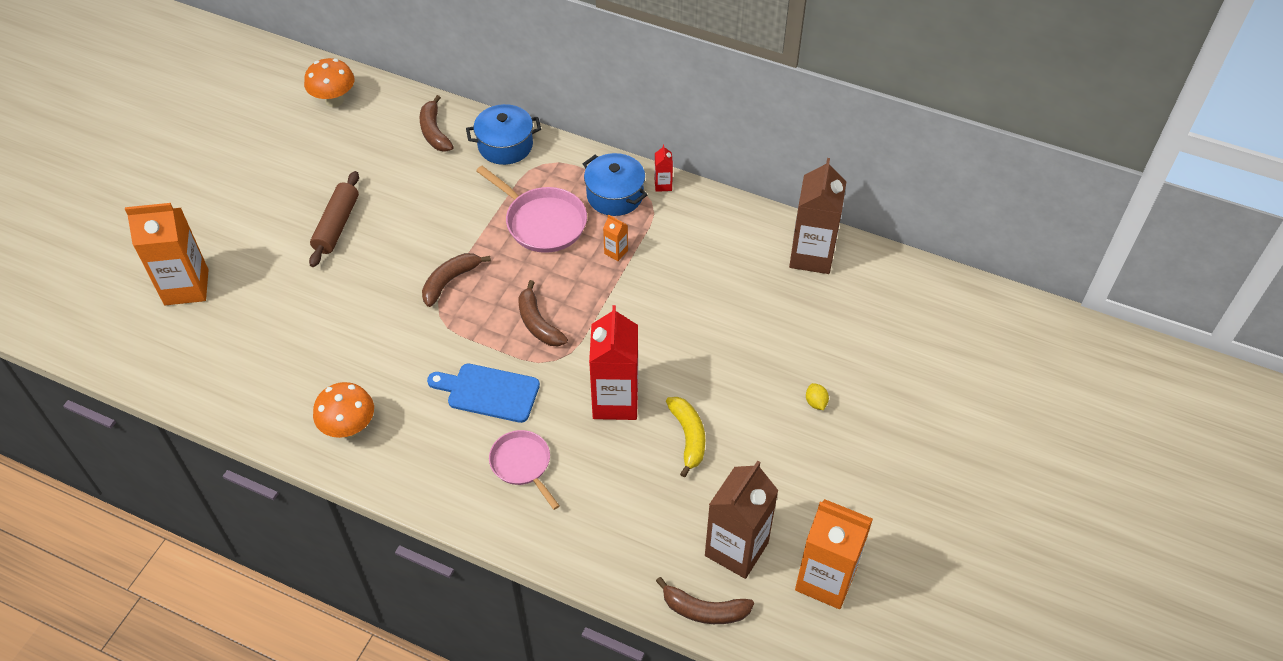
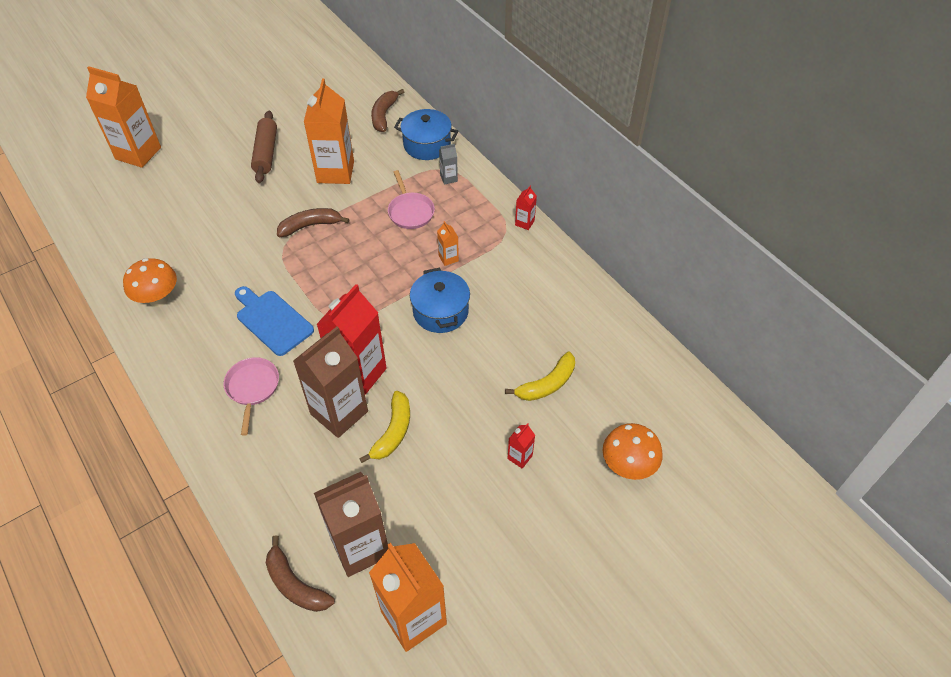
camera: 30 degrees right, 0 degrees up
(334, 100) = (333, 67): orange mushroom -> orange mushroom (627, 466)
(337, 225) = (266, 153): brown rolling pin -> brown rolling pin turned 45 degrees counterclockwise
(431, 214) = (335, 172): none -> orange carton
(538, 323) = (348, 286): brown banana -> none
(542, 222) = (410, 211): pink pan -> pink pan, size x0.66
(555, 171) = (448, 178): none -> grey carton
(615, 195) = (480, 215): blue pot -> blue pot (440, 311)
(793, 327) = (546, 384): none -> yellow banana
(811, 256) = (607, 332): brown carton -> brown carton (339, 413)
(816, 402) = (520, 457): yellow lemon -> red carton

